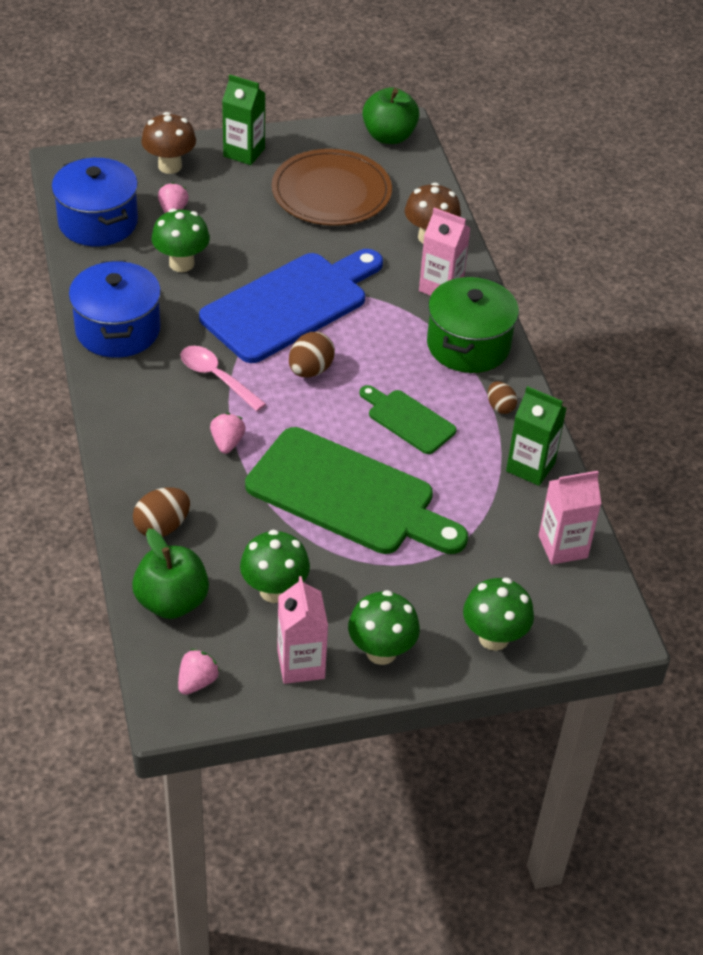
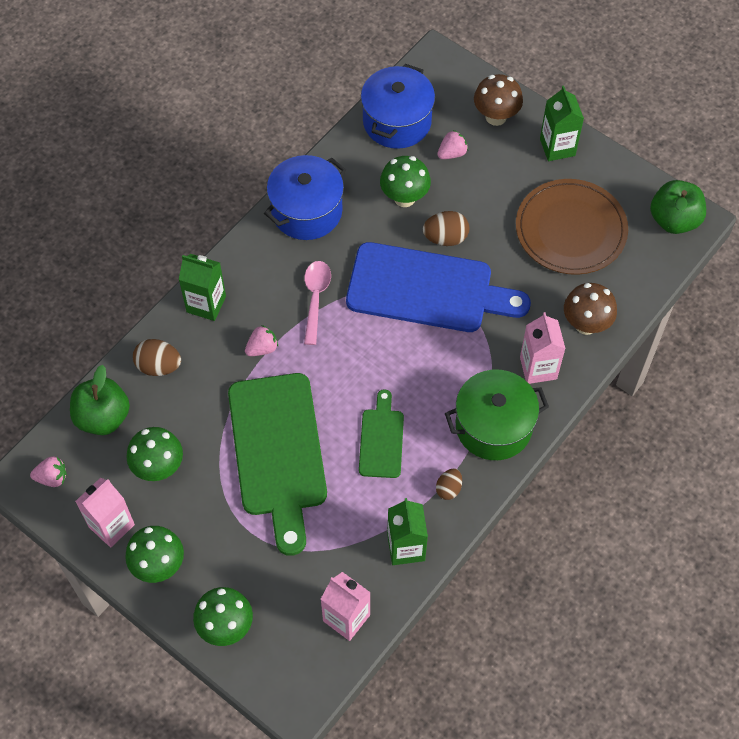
camera: 55 degrees right, 15 degrees up
(134, 453) = (206, 304): none -> green carton
(310, 370) = (374, 347): brown egg -> brown egg (445, 238)

